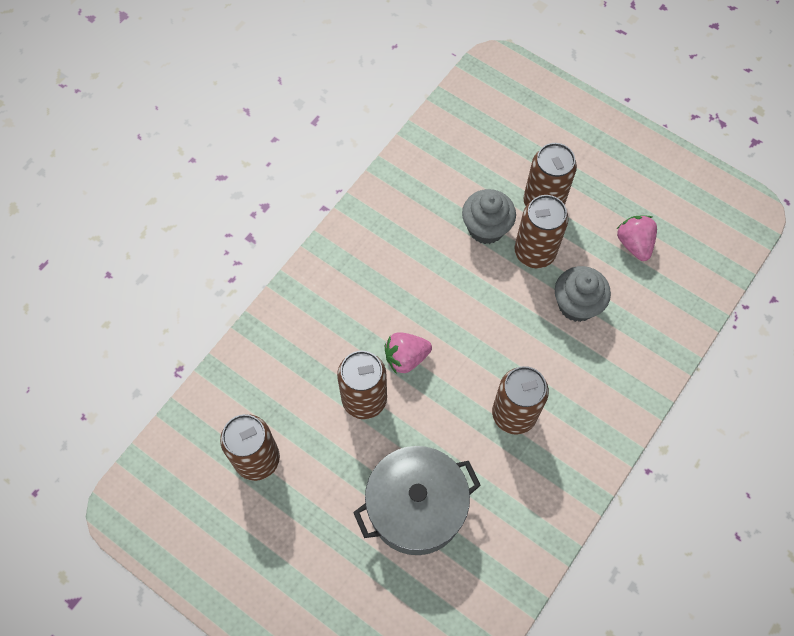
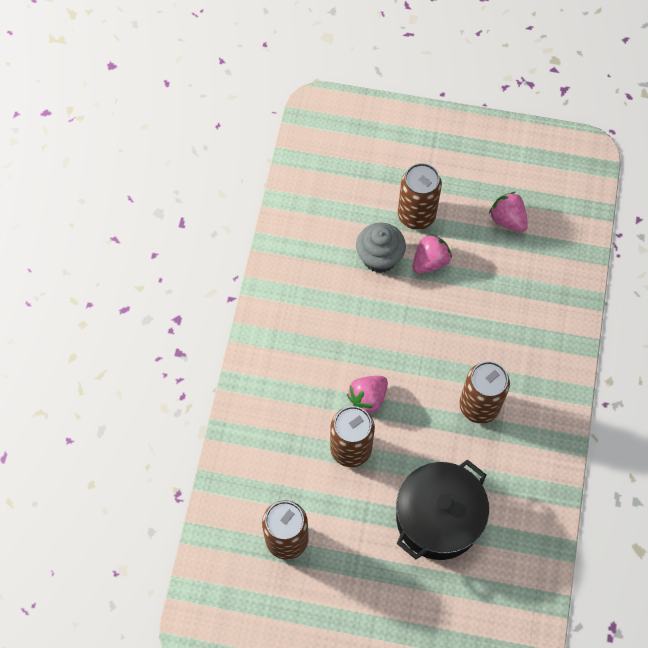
camera: 25 degrees left, 0 degrees up
(416, 507) = (438, 518): grey pot -> black pot
(534, 252) = (430, 262): brown can -> pink strawberry
(576, 304) = (485, 291): grey cupcake -> none

